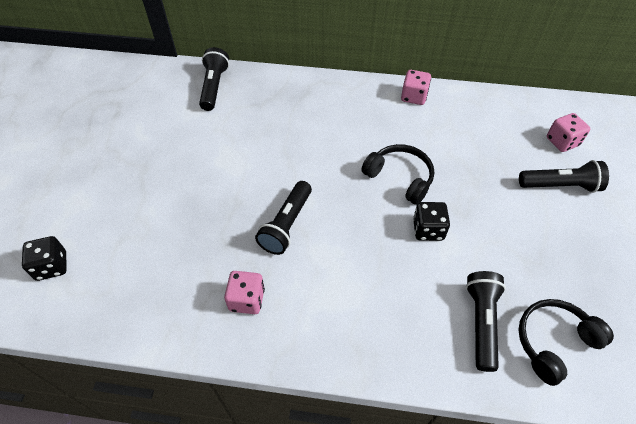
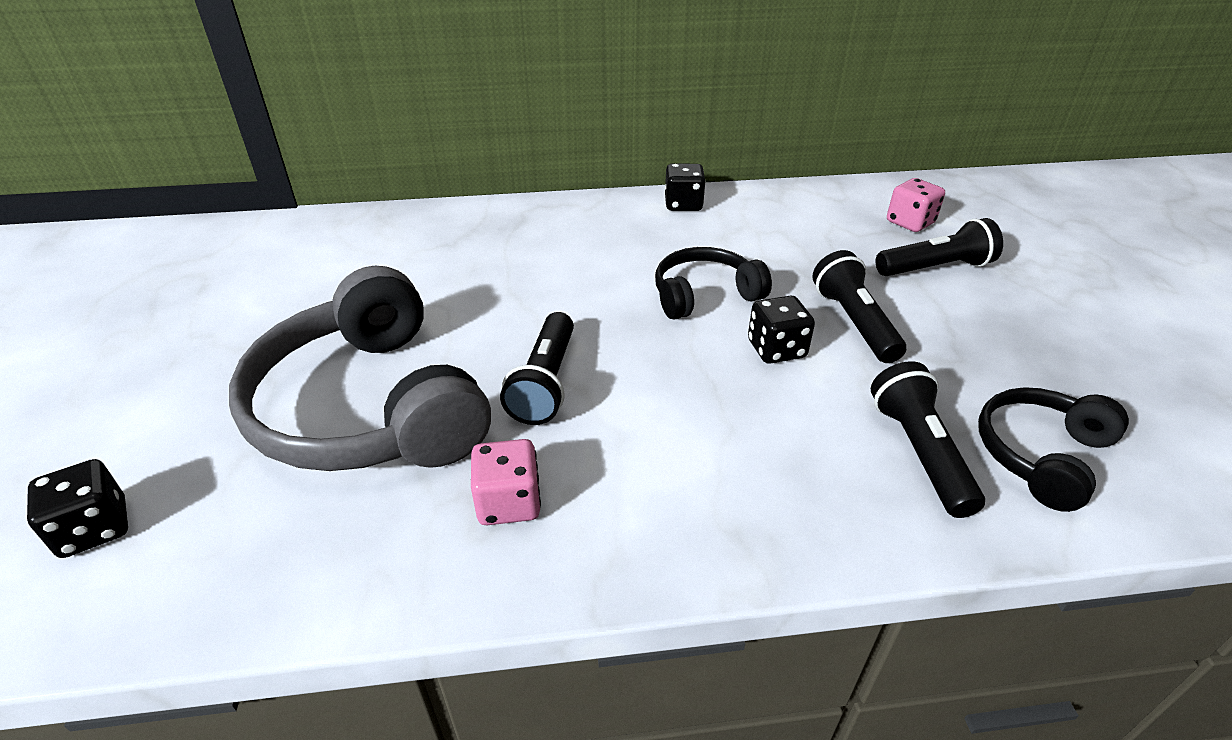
camera: 15 degrees left, 15 degrees down
(190, 220) = (370, 407): none -> grey headphones
(214, 87) = (369, 233): black flashlight -> black flashlight (854, 322)
(400, 178) = (704, 295): black headphones -> black headphones turned 45 degrees counterclockwise
(413, 97) = (683, 204): pink dice -> black dice

